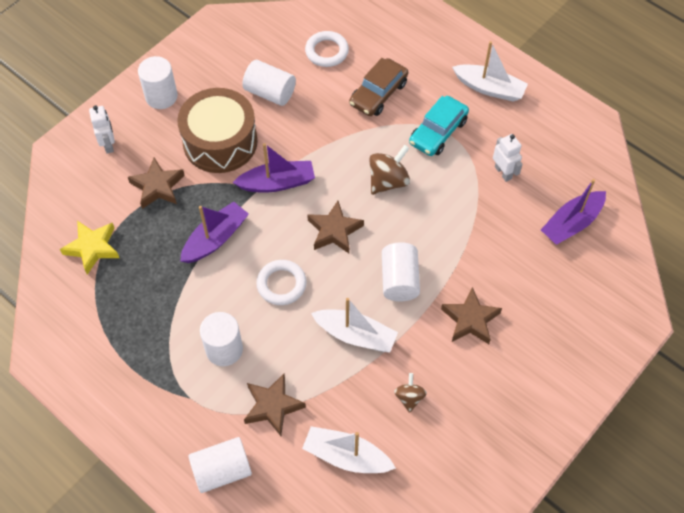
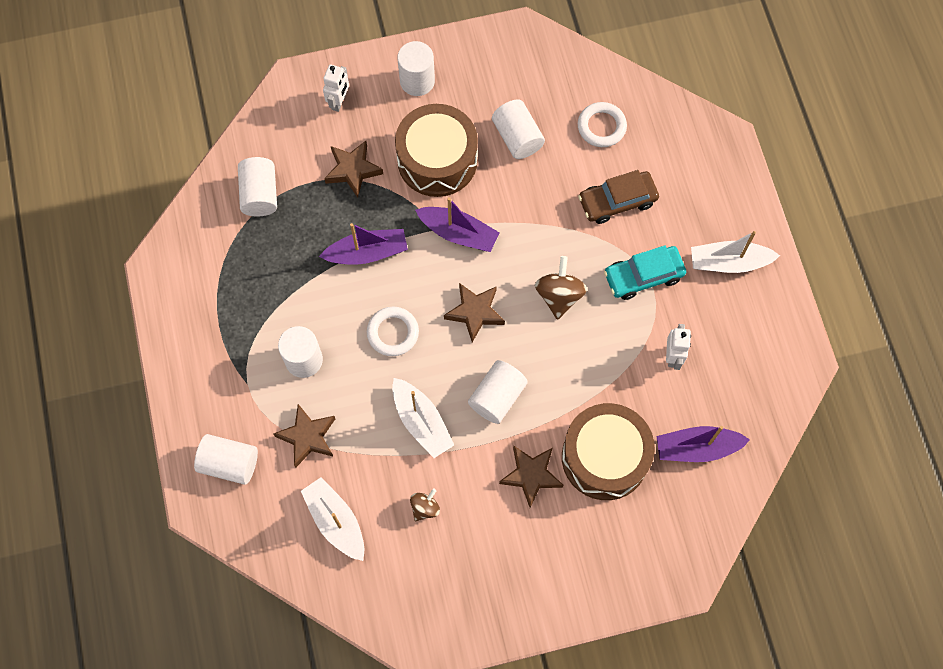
camera: 35 degrees right, 10 degrees up
(92, 248) = (260, 194): yellow star -> white cylinder
(388, 181) = (559, 296): brown spinning top -> brown spinning top turned 75 degrees counterclockwise
(489, 88) = (728, 262): white boat -> white boat turned 120 degrees clockwise
(513, 272) = (605, 457): none -> brown drum

